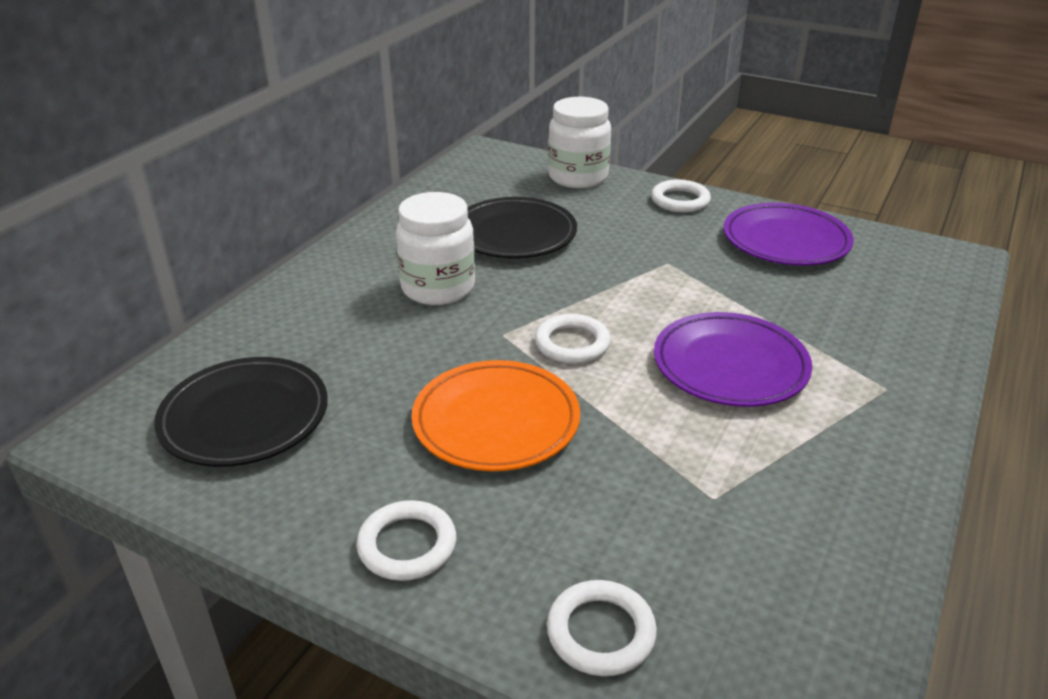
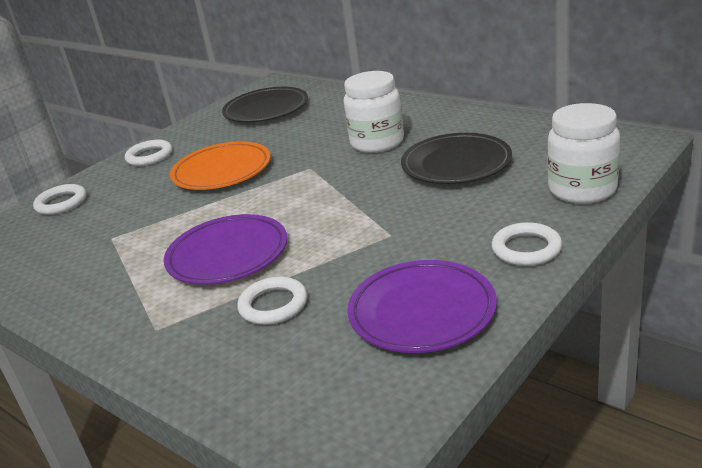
camera: 105 degrees right, 5 degrees down
(572, 344) = (287, 192): white ring -> white ring (273, 305)

